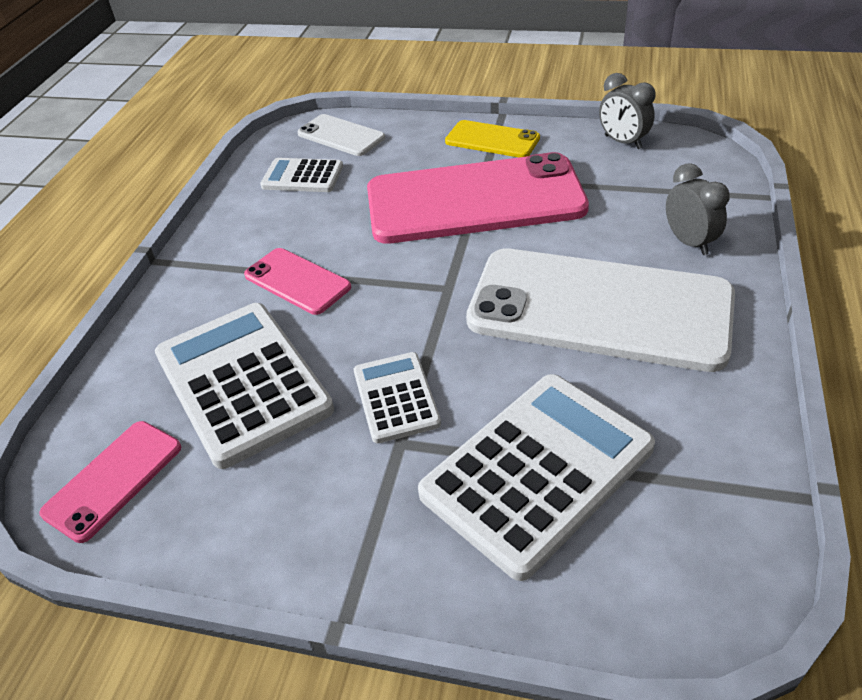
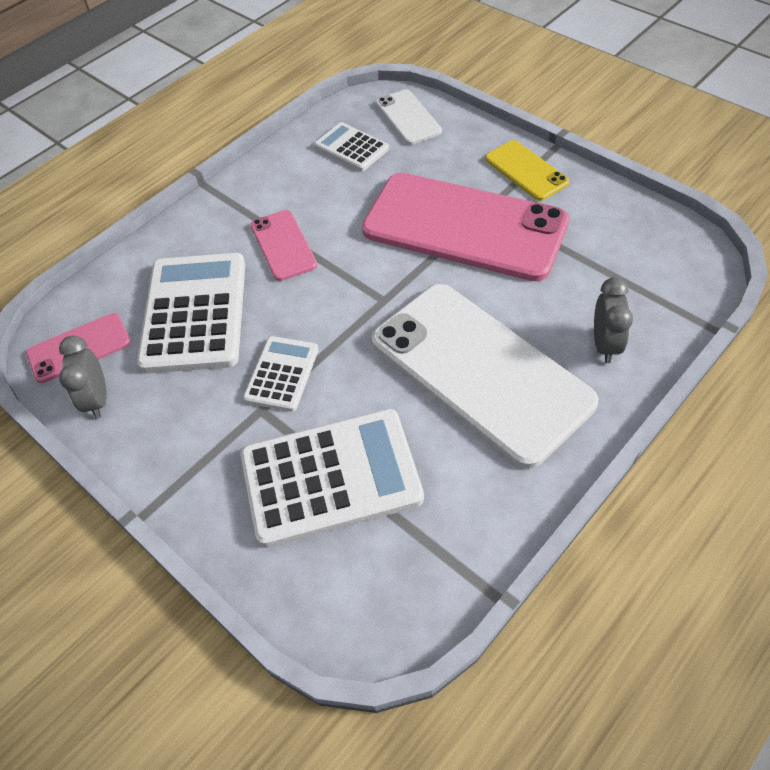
camera: 30 degrees right, 10 degrees up
(622, 142) = (637, 219): grey clock -> grey clock (97, 399)

